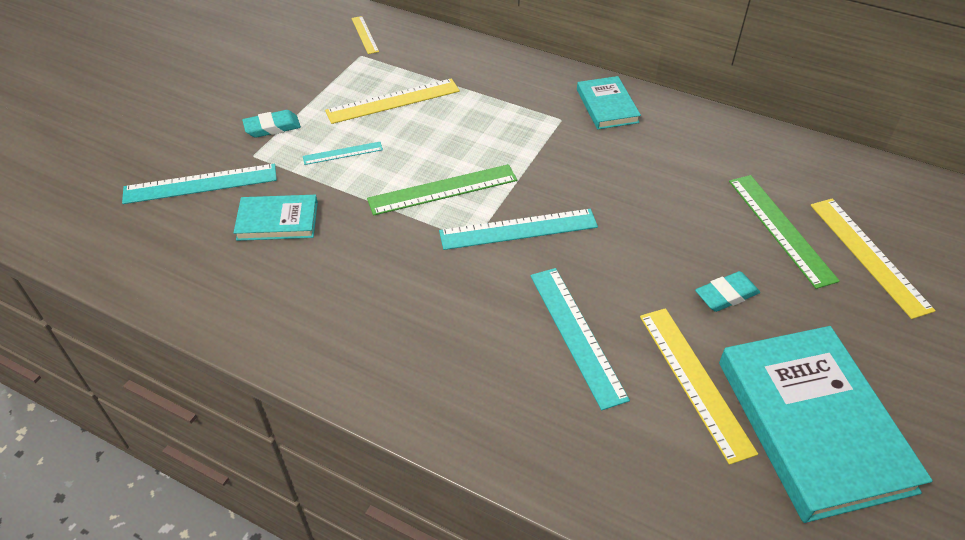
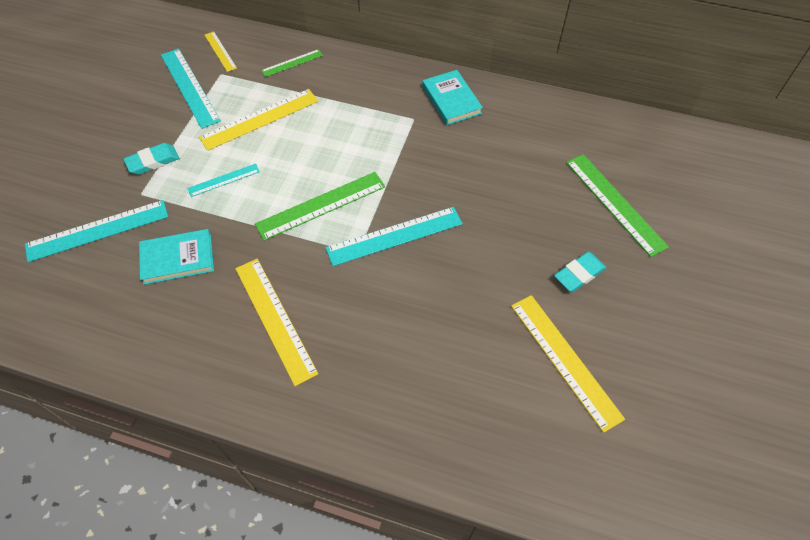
camera: 10 degrees left, 10 degrees up
(438, 53) = (292, 63): none -> green ruler
(576, 334) = (461, 332): turquoise ruler -> turquoise ruler (189, 87)
(813, 424) = (664, 384): turquoise book -> none
(868, 255) = (688, 218): yellow ruler -> yellow ruler (275, 319)

